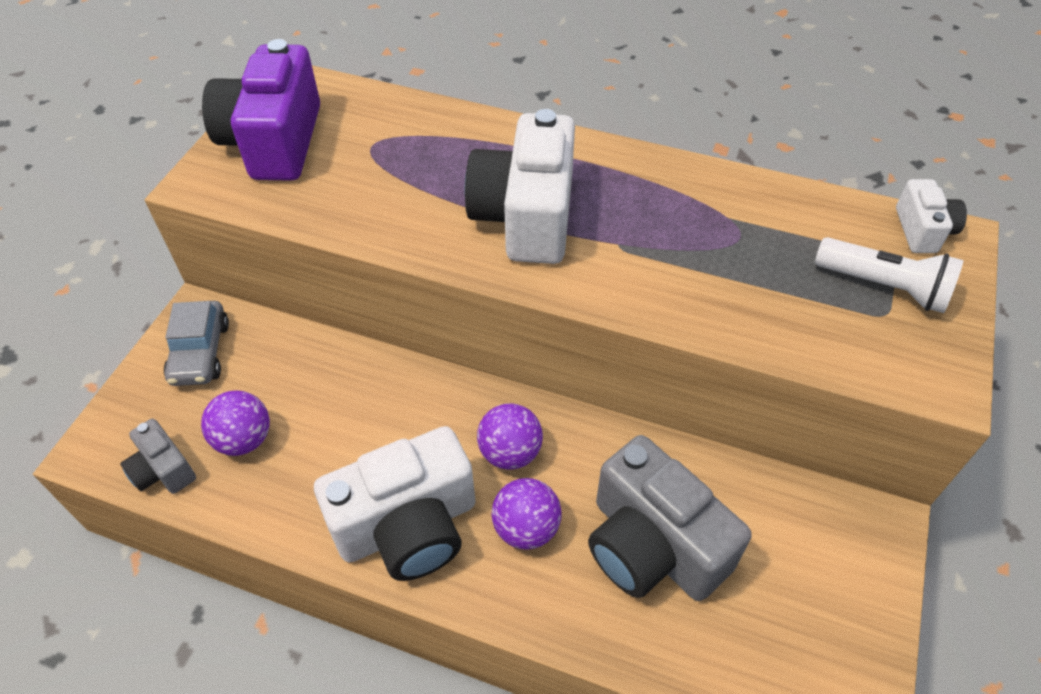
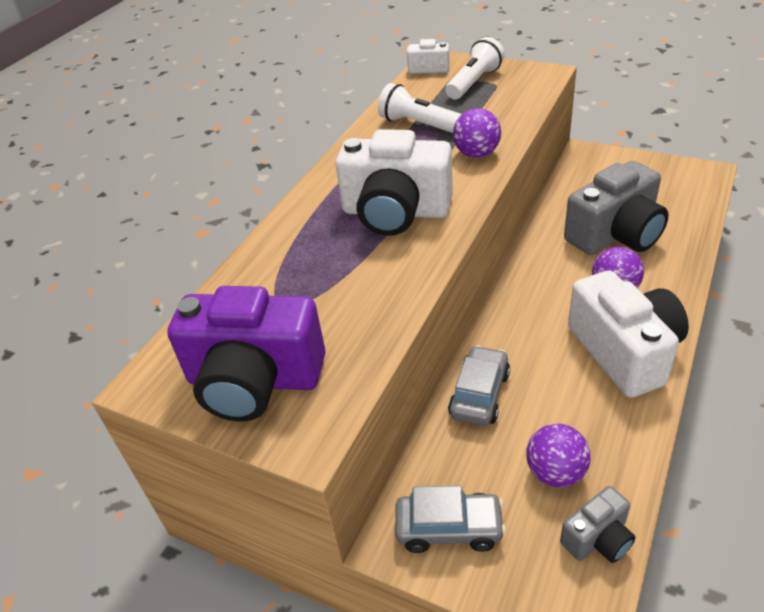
camera: 80 degrees left, 10 degrees down
(356, 375) = (479, 394): none -> grey car
(510, 452) = (552, 298): purple ball -> purple ball (476, 154)
(739, 227) = (418, 124): none -> white flashlight

